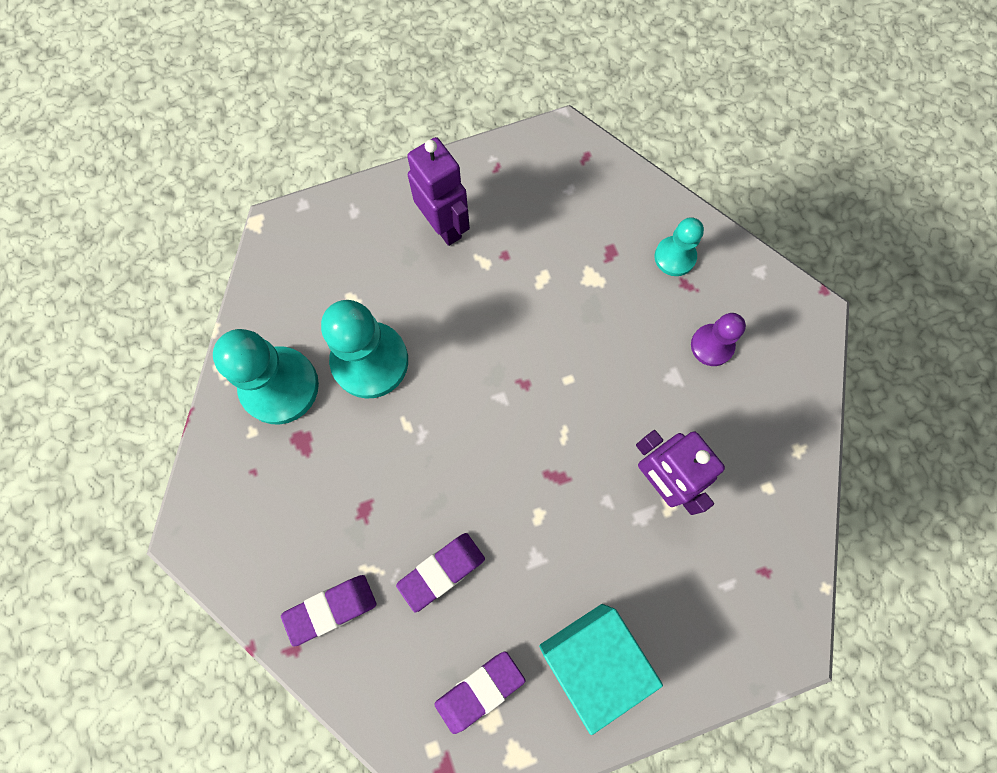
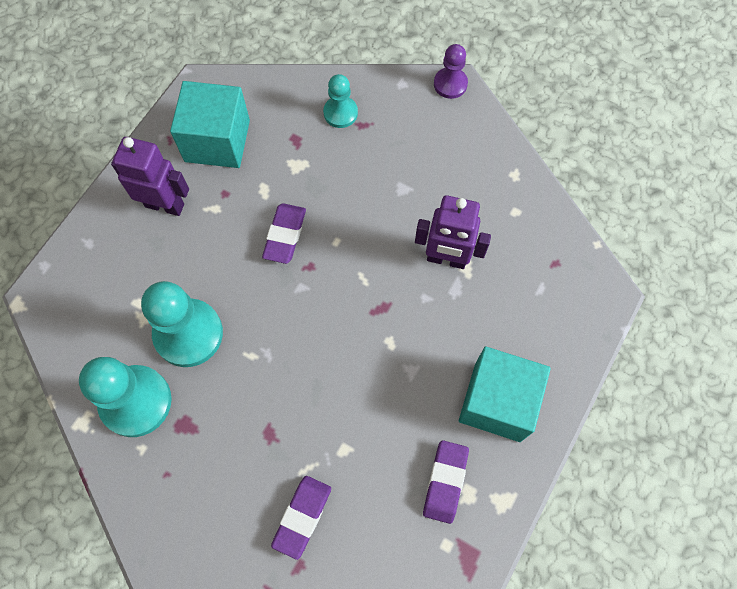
camera: 40 degrees left, 5 degrees down
(441, 571) = (356, 429): purple eraser -> purple eraser (285, 235)
(538, 199) = (217, 141): none -> turquoise cube
(712, 345) = (410, 151): purple pawn -> purple pawn (450, 84)

